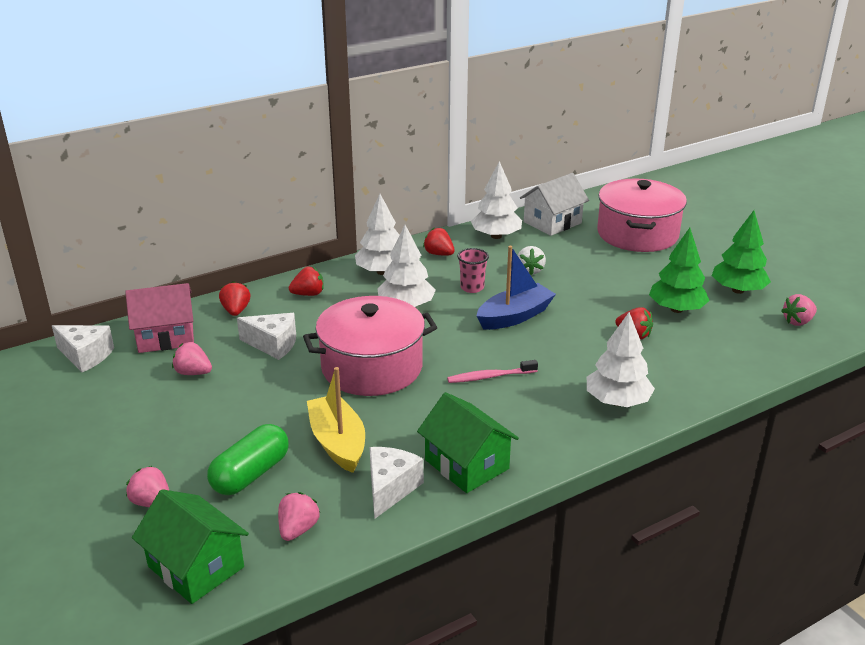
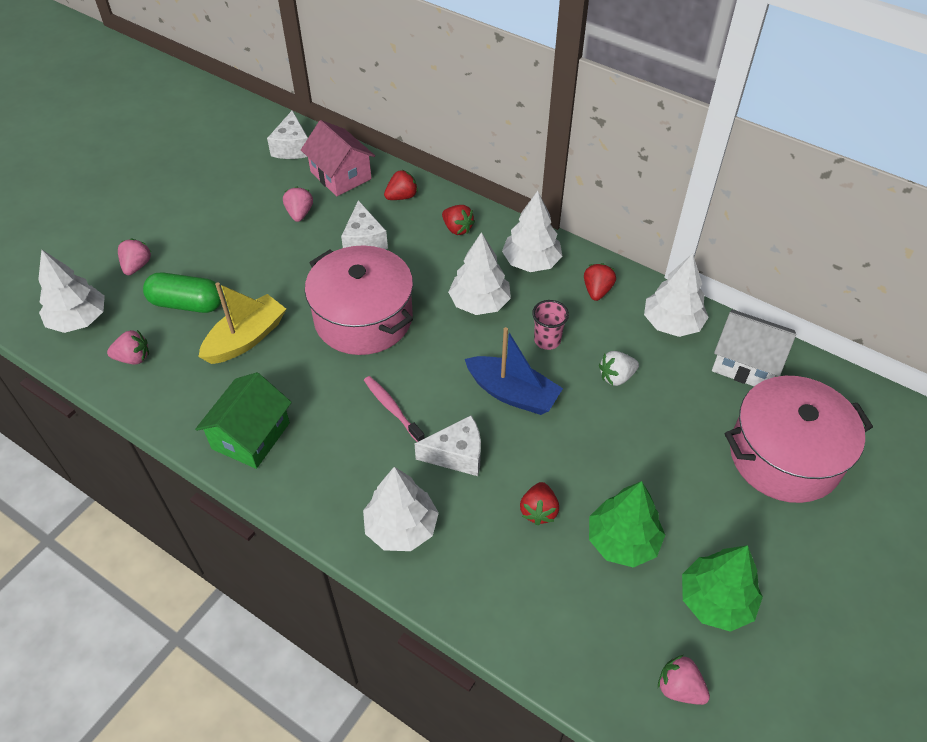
camera: 65 degrees right, 20 degrees up
(196, 567) = (78, 320): green house -> white tree
(390, 488) = (200, 395): white cheese -> white cheese (457, 455)

